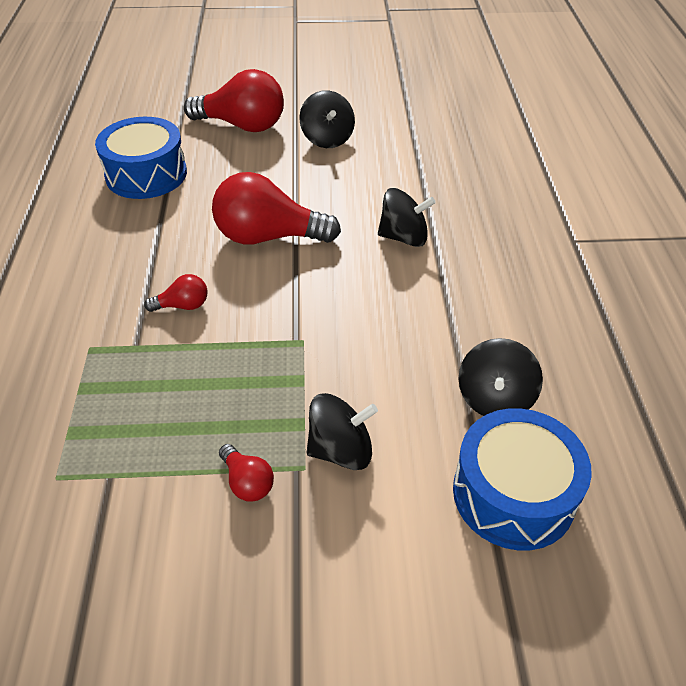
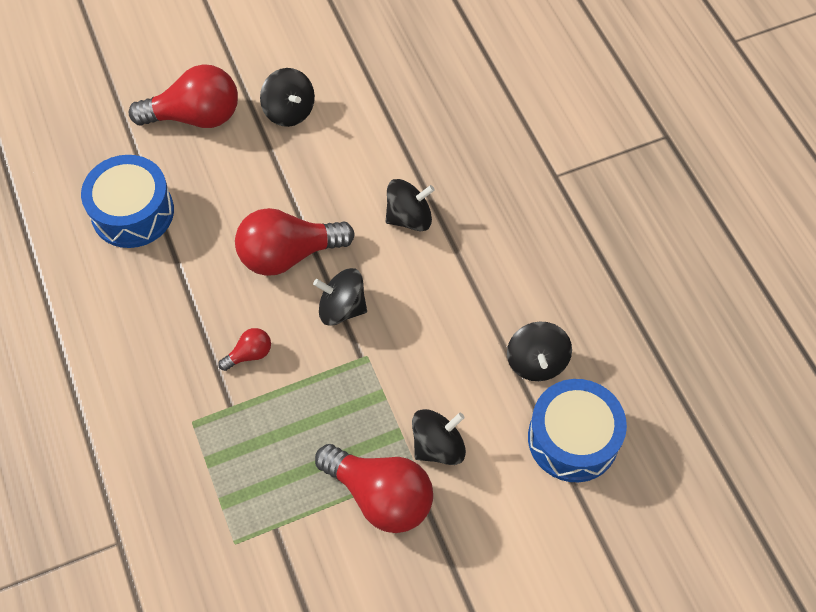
camera: 20 degrees left, 15 degrees up
(247, 482) = (380, 496): red light bulb -> red light bulb, size x2.16
(298, 292) = (342, 308): none -> black spinning top

